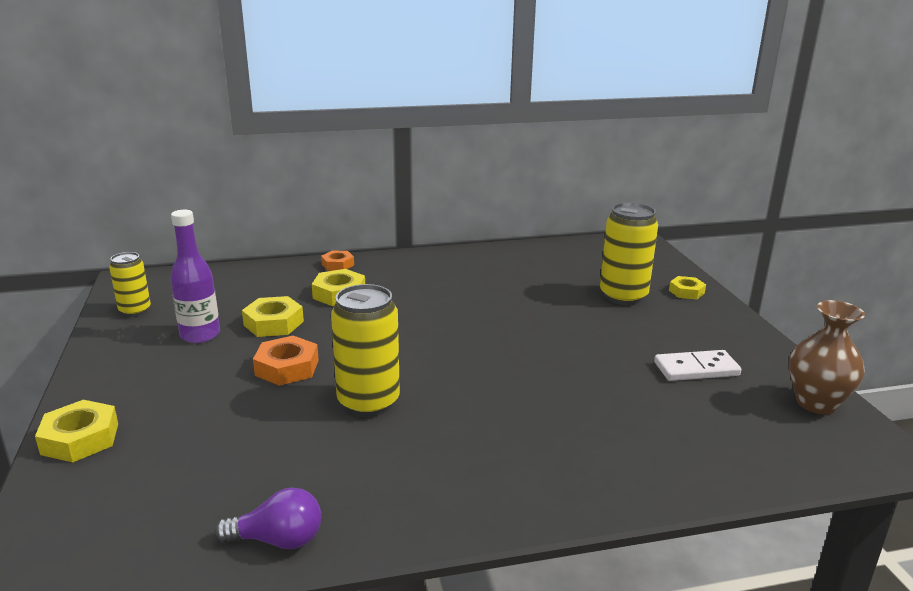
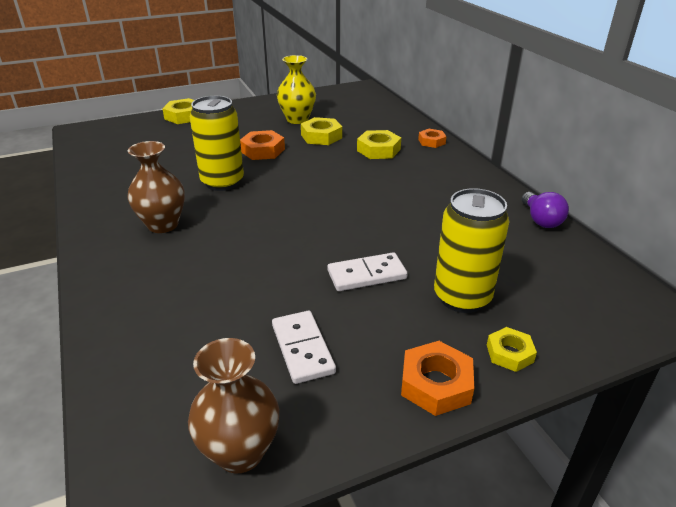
camera: 80 degrees right, 10 degrees up
(135, 311) = (322, 98): yellow can -> none
(200, 335) = (297, 119): purple bottle -> yellow vase
(278, 540) = (90, 177): purple light bulb -> purple light bulb (541, 220)
(469, 451) = (163, 225): none -> brown vase
(591, 330) = (366, 275): none -> white domino
(723, 321) = (436, 384): none -> orange nut

